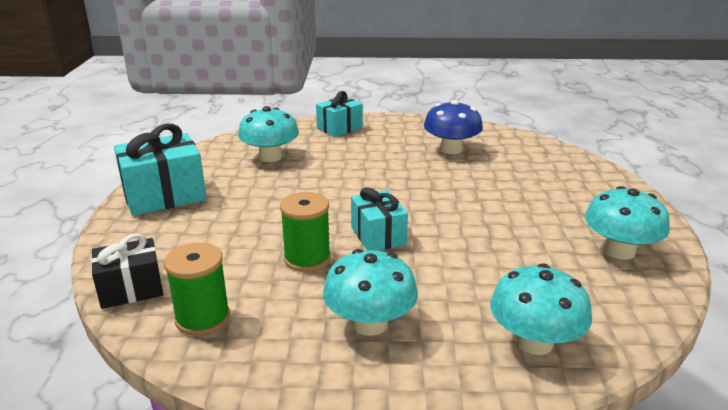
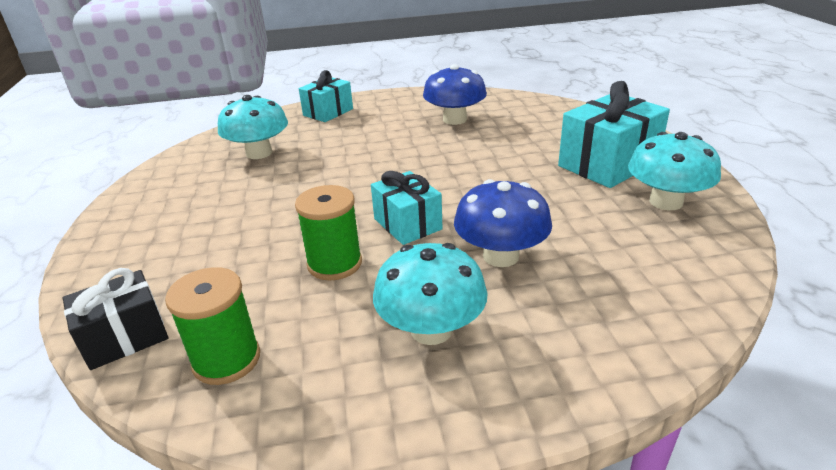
camera: 10 degrees left, 5 degrees up
(164, 195) = (143, 214): turquoise gift -> turquoise gift (608, 164)
(449, 274) = (501, 256): none -> blue mushroom
(534, 342) = (620, 318): turquoise mushroom -> none

